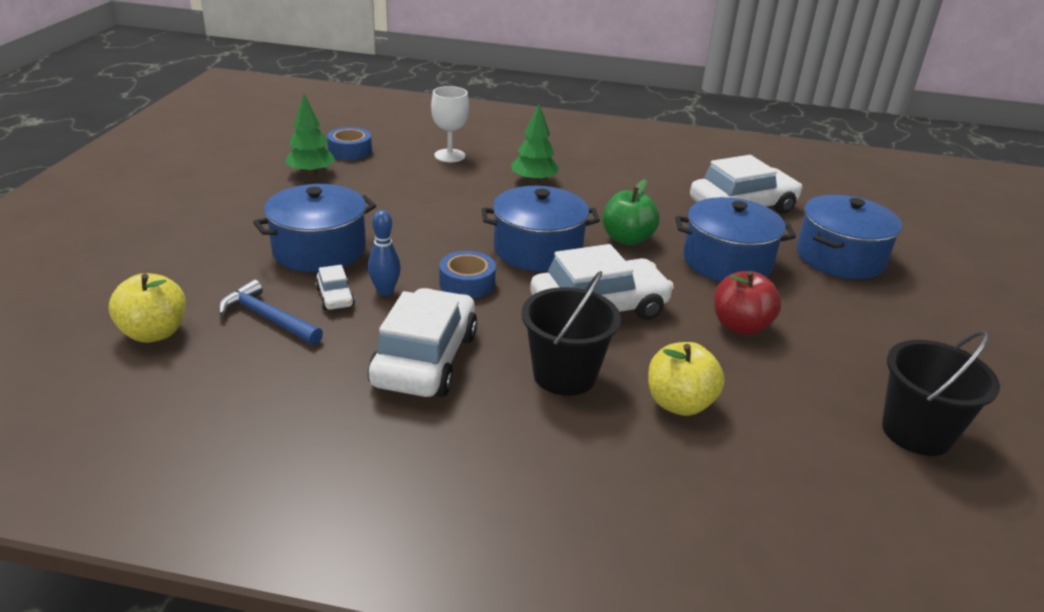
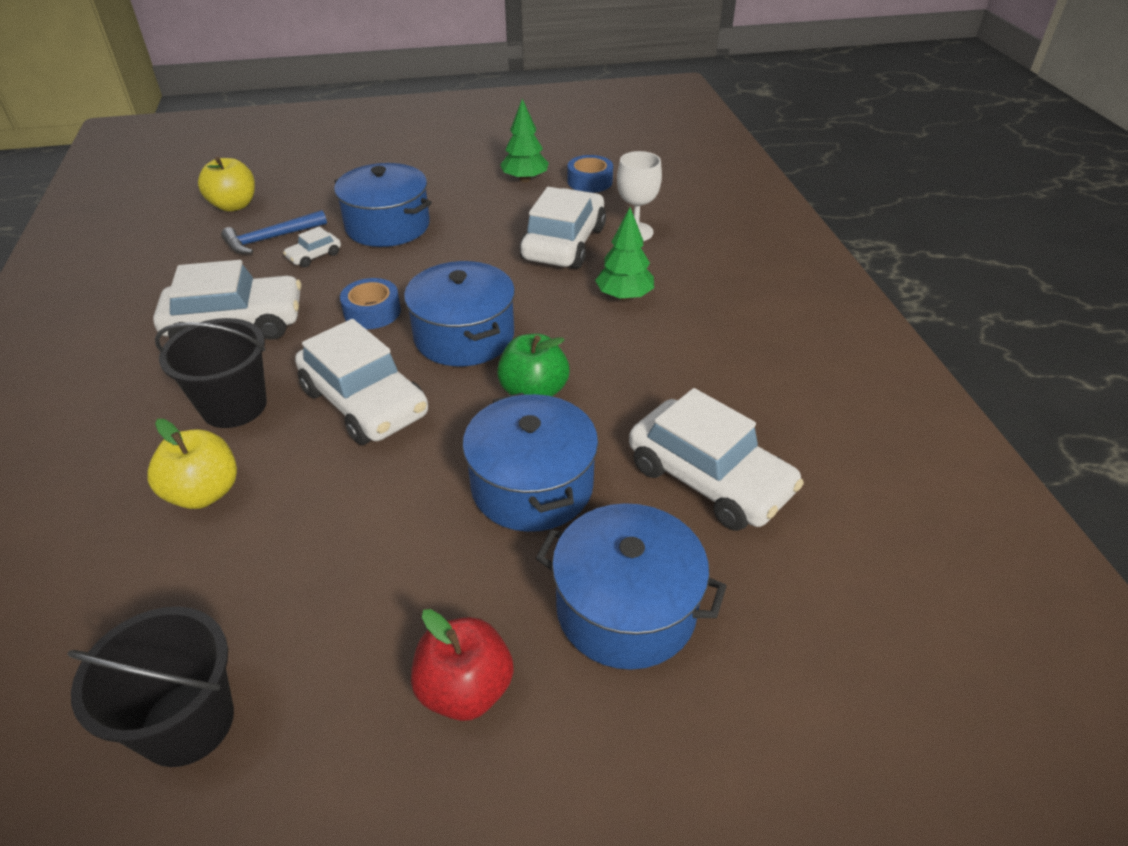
camera: 70 degrees right, 10 degrees up
(268, 318) = (271, 238): blue hammer -> blue hammer turned 135 degrees counterclockwise
(385, 291) = (336, 275): blue bowling pin -> none
(438, 183) = (564, 243): none -> white car
(740, 326) = (375, 520): red apple -> red apple (465, 689)

